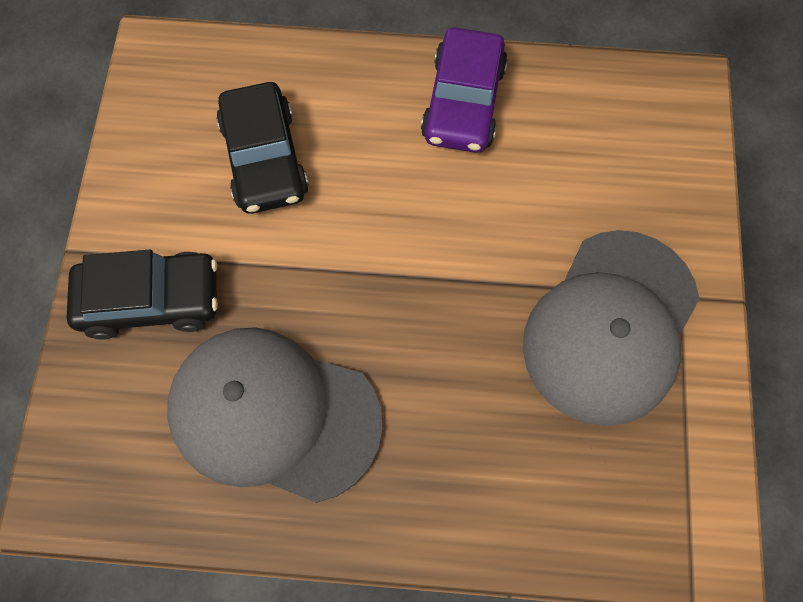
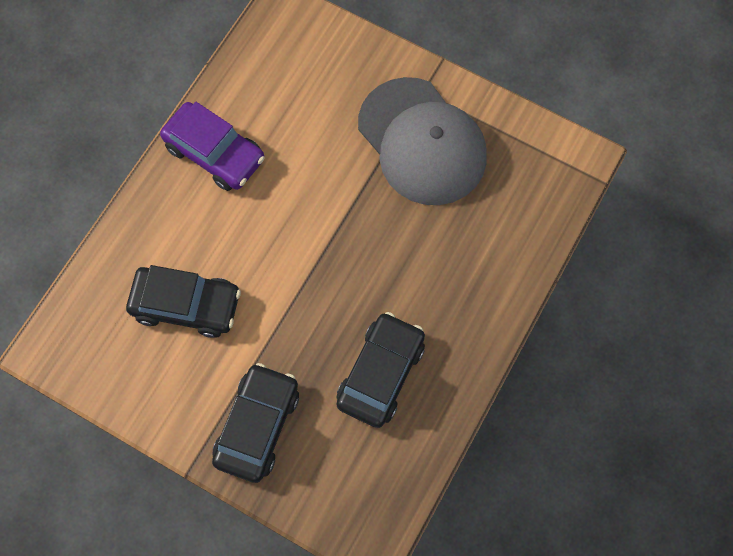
camera: 65 degrees left, 0 degrees up
(274, 414) = (381, 373): grey cap -> black car

